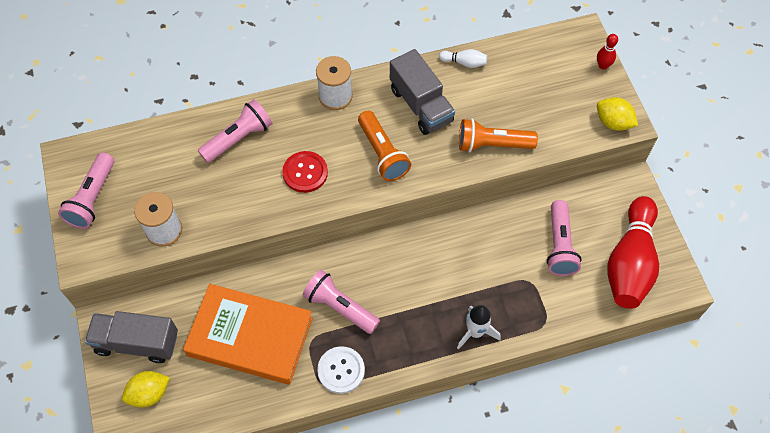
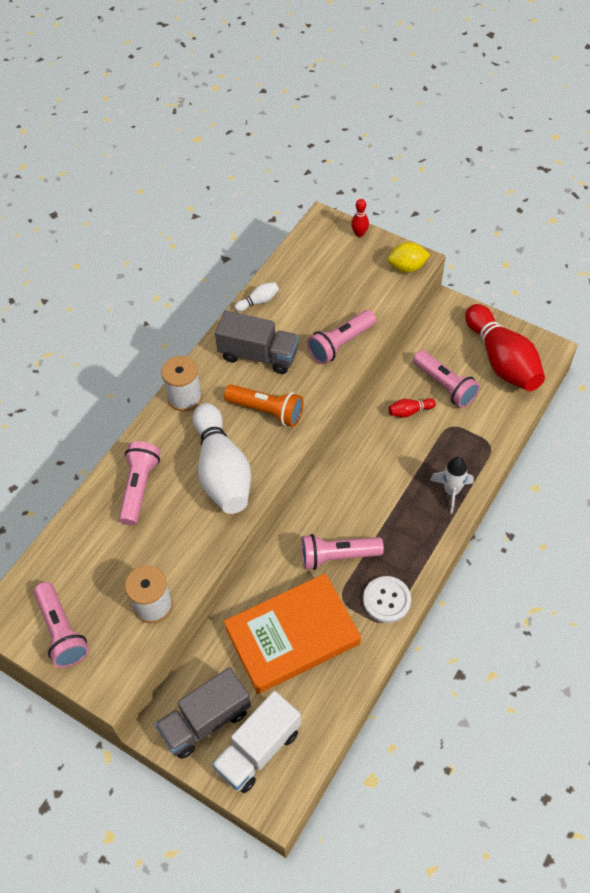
camera: 40 degrees left, 5 degrees down
(149, 394) = (258, 749): yellow lemon -> white truck
(305, 172) = (222, 471): red button -> white bowling pin
(492, 144) = (340, 344): orange flashlight -> pink flashlight
(509, 243) = (409, 411): none -> red bowling pin

